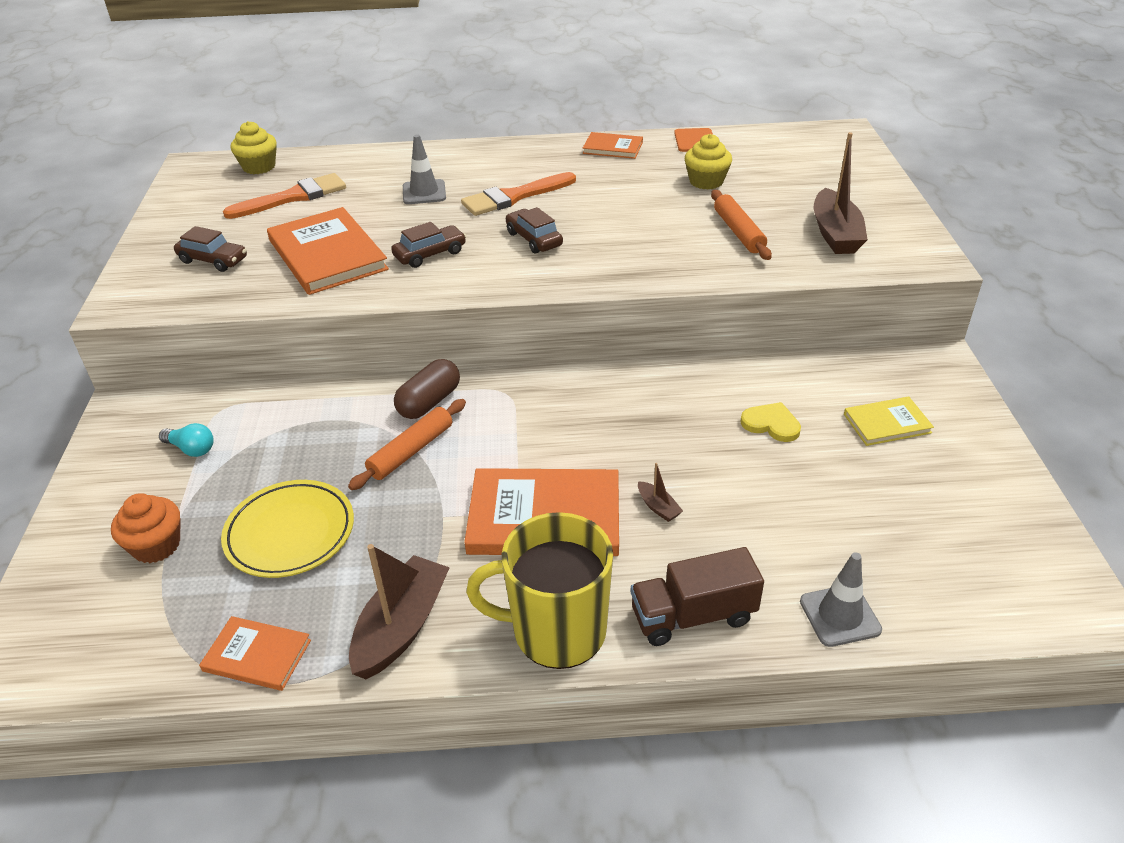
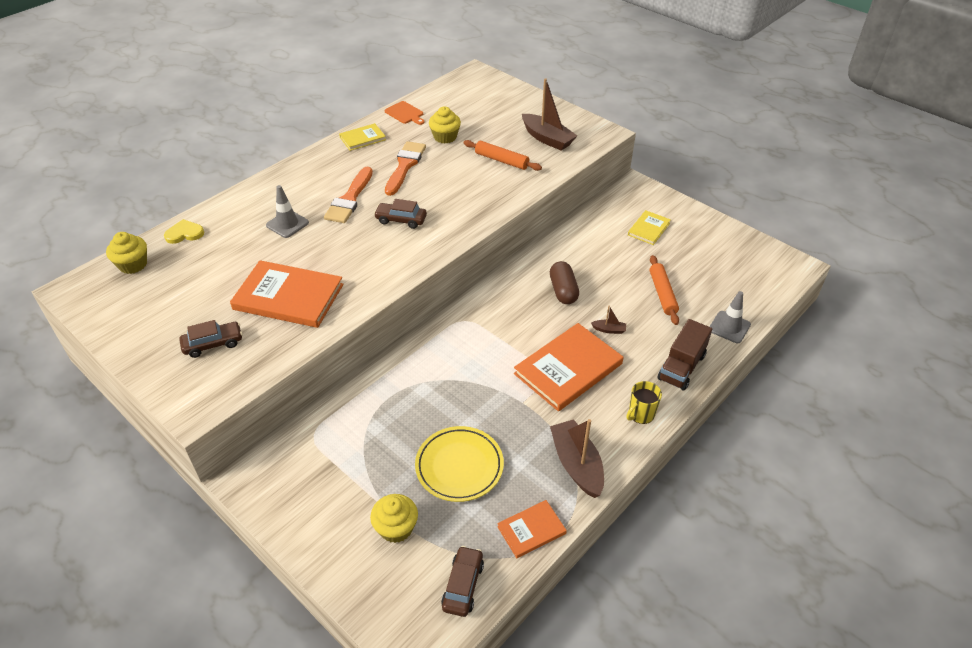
camera: 45 degrees left, 5 degrees up
(156, 545) = (396, 528): orange cupcake -> yellow cupcake
(191, 449) = (331, 468): turquoise light bulb -> none
(293, 197) = (198, 272): orange brush -> orange brush (405, 166)
(411, 451) = (459, 382): orange rolling pin -> orange rolling pin (662, 294)
(429, 402) = (431, 351): brown capsule -> brown capsule (563, 291)
(430, 254) = (354, 261): brown car -> brown car (463, 585)
(556, 631) = (641, 414): yellow mug -> yellow mug, size x0.49
(612, 148) = (362, 138): orange book -> yellow book
(771, 424) = (605, 258): yellow heart -> yellow heart (184, 233)

